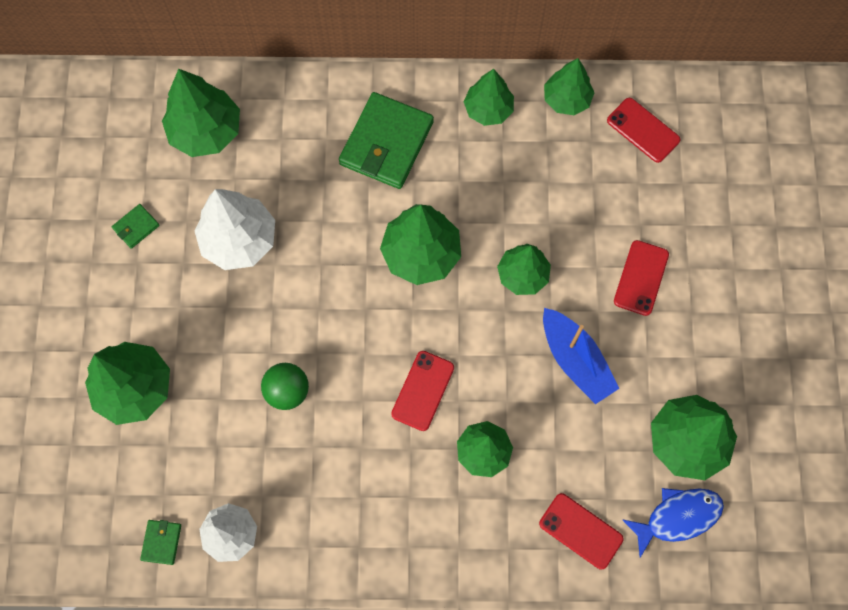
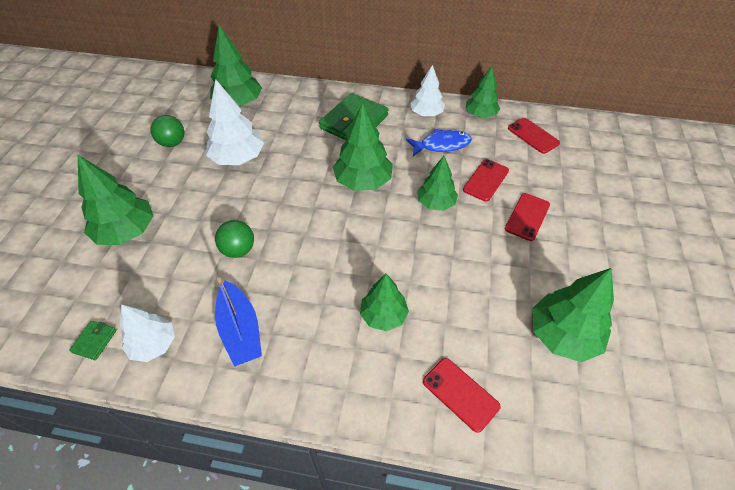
camera: 10 degrees right, 20 degrees down
(136, 227) = (172, 143): green wallet -> green ball
(423, 390) = (343, 265): red phone -> red phone (486, 180)
(488, 109) = (426, 114): green tree -> white tree
(575, 360) = (470, 262): blue boat -> blue boat (240, 330)
(677, 517) = (553, 397): blue fish -> blue fish (441, 145)

